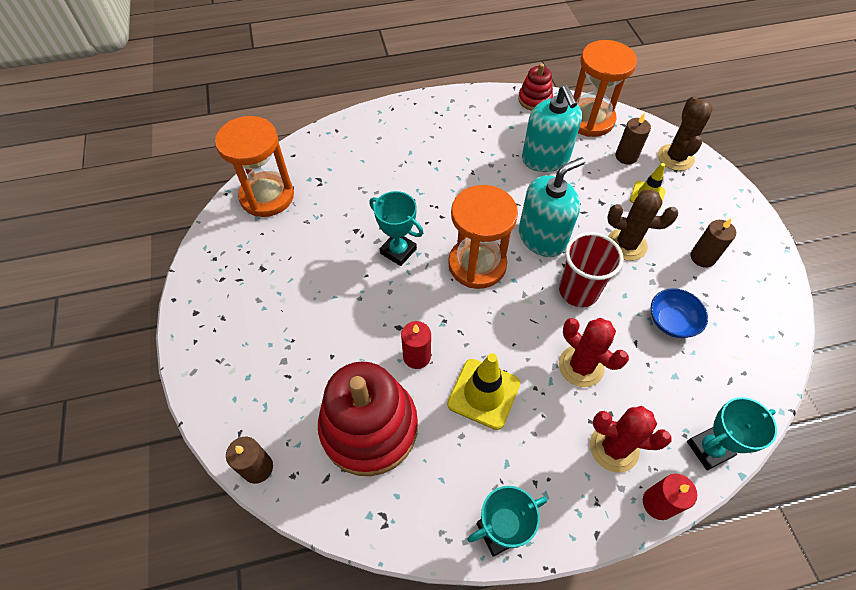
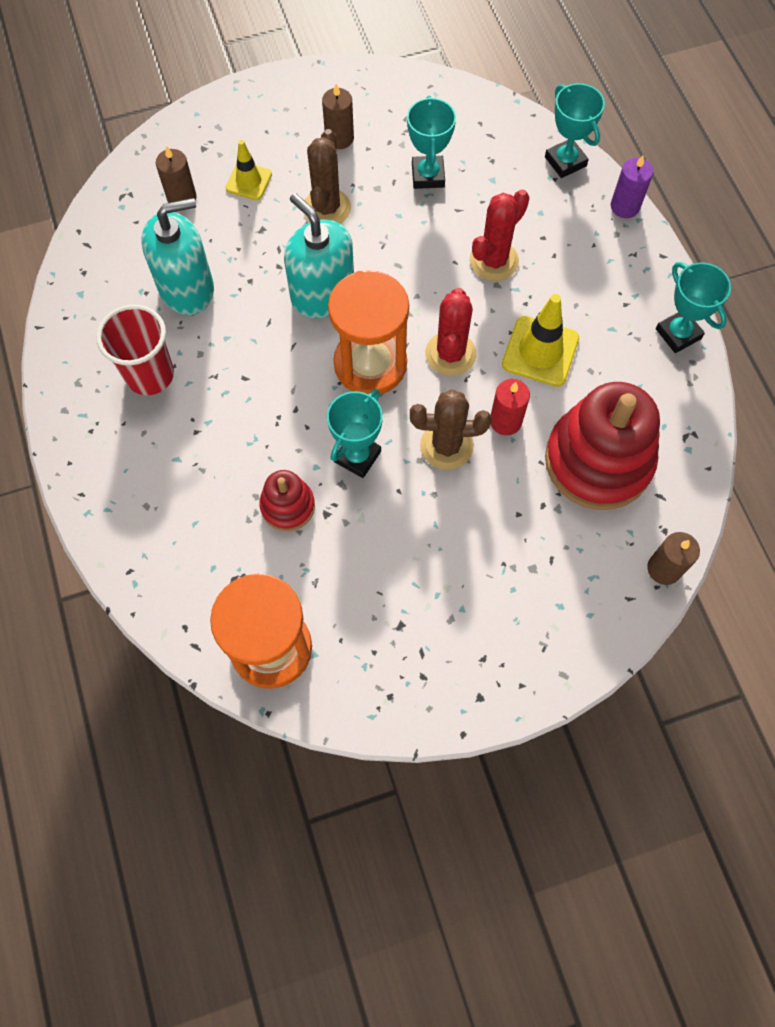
camera: 95 degrees left, 10 degrees up
(534, 99) = (67, 300): red stacking toy -> red stacking toy (287, 506)
(578, 291) = (398, 259): red cup -> red cup (150, 375)
(589, 120) = (111, 234): orange hourglass -> none
(614, 448) = (578, 237): red cactus -> red cactus (450, 354)
(658, 503) = (625, 206): red candle -> purple candle
(671, 321) = (428, 175): blue bowl -> turquoise trophy
(675, 157) = (183, 146): brown cactus -> brown cactus (446, 446)

